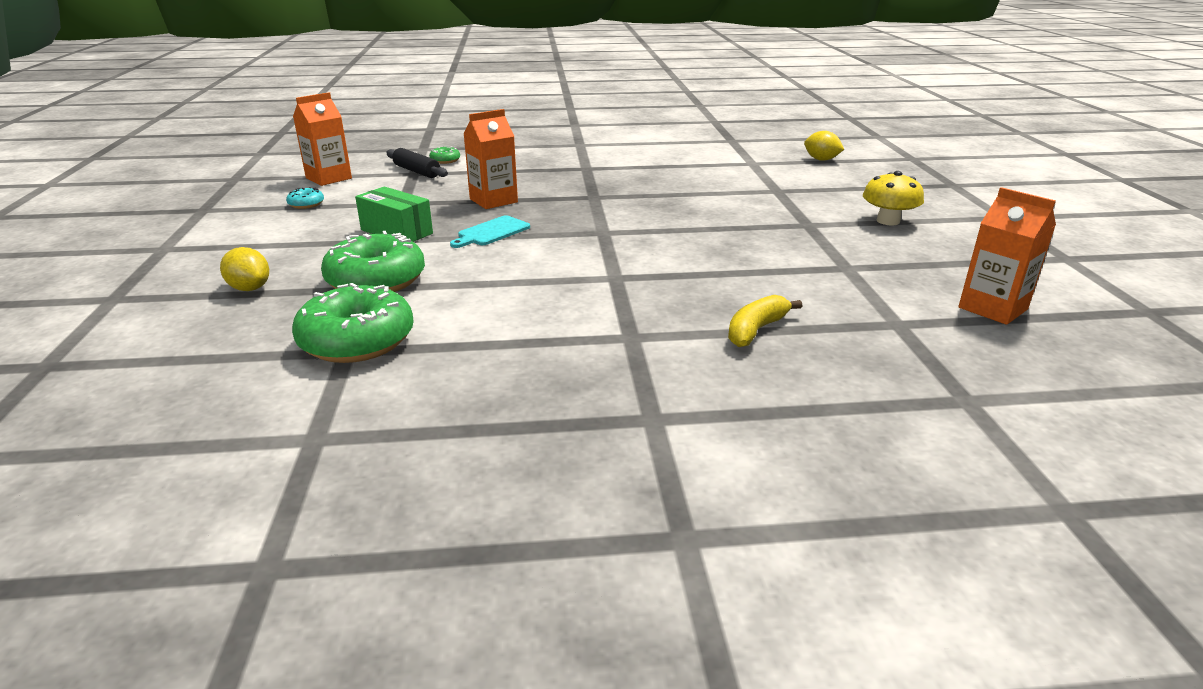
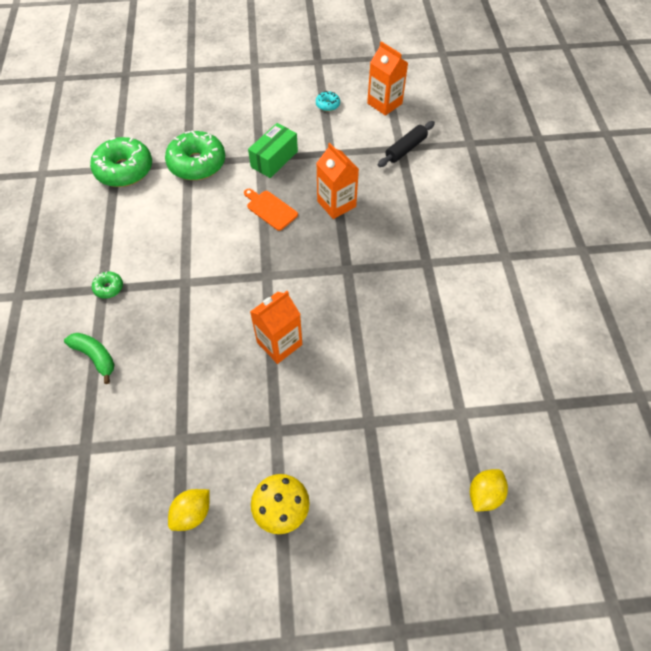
camera: 90 degrees right, 30 degrees up
(250, 288) = (195, 114): yellow lemon -> yellow lemon (192, 513)
(445, 160) = (437, 162): green donut -> green donut (109, 288)
(491, 232) = (270, 209): turquoise cutting board -> orange cutting board
(756, 330) = (95, 357): yellow banana -> green banana
(992, 308) = (92, 530): orange carton -> orange carton (279, 343)

